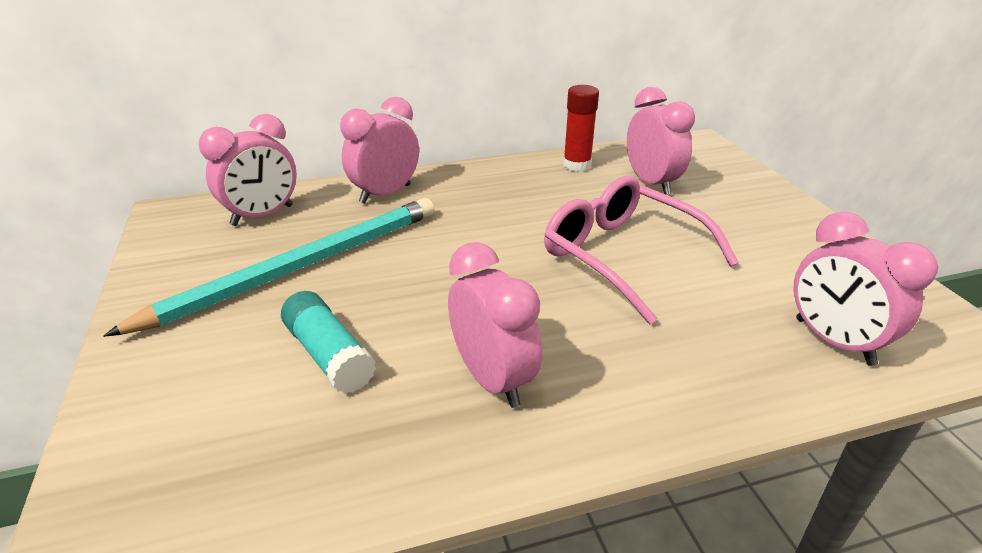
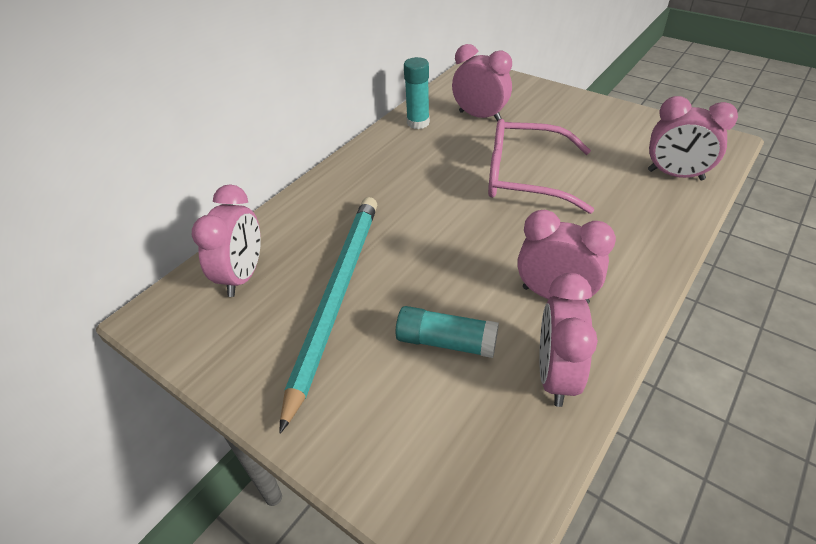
camera: 35 degrees left, 10 degrees up
(385, 194) = (315, 209): pink clock -> pink clock (555, 375)
(577, 165) = (418, 123): red glue stick -> turquoise glue stick

